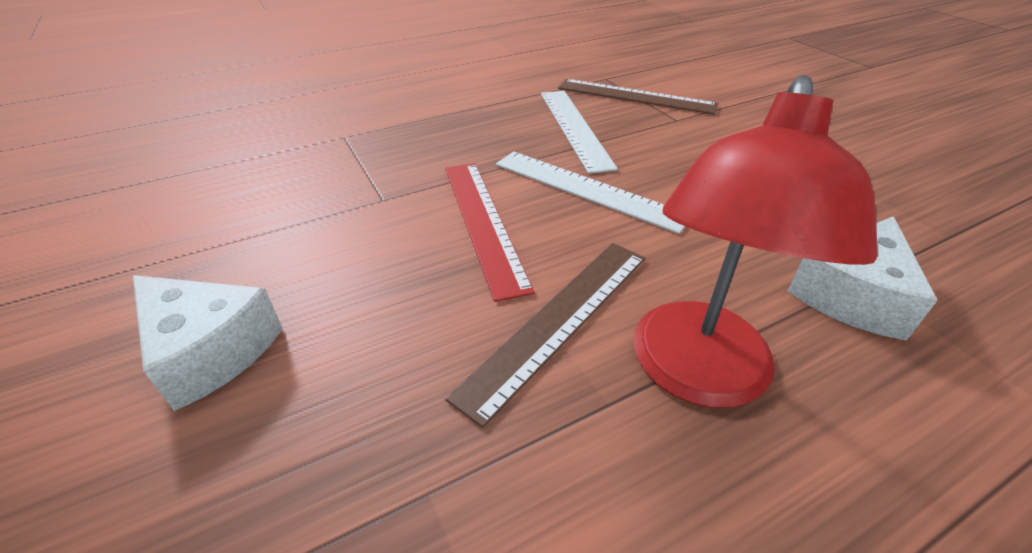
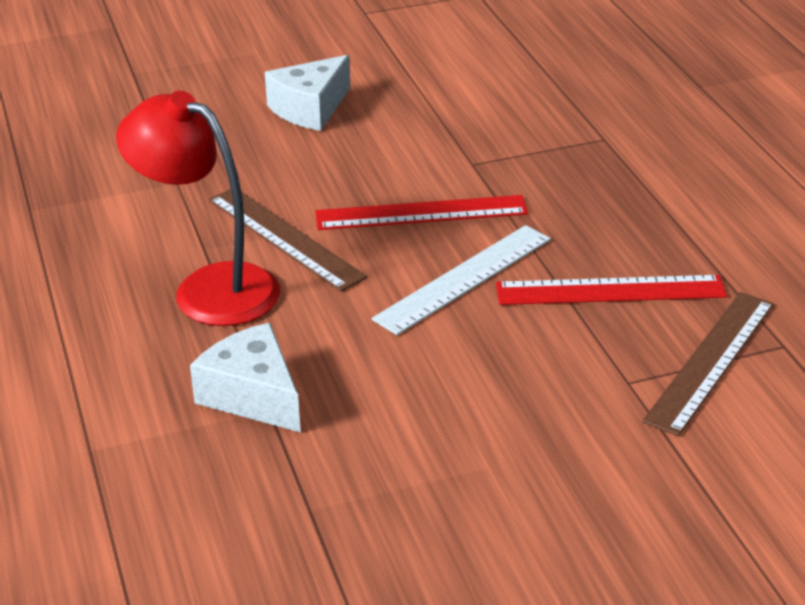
camera: 100 degrees right, 5 degrees down
(574, 128) = (610, 290): white ruler -> red ruler

